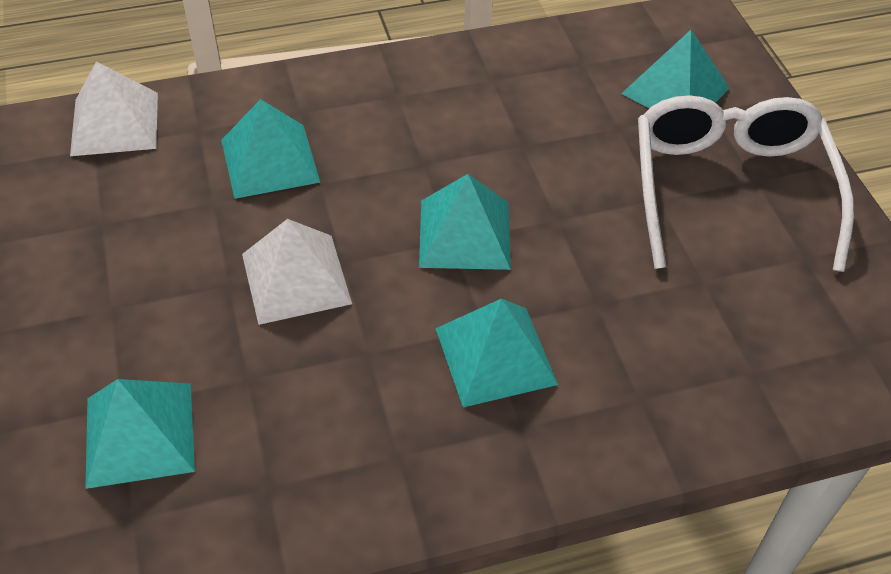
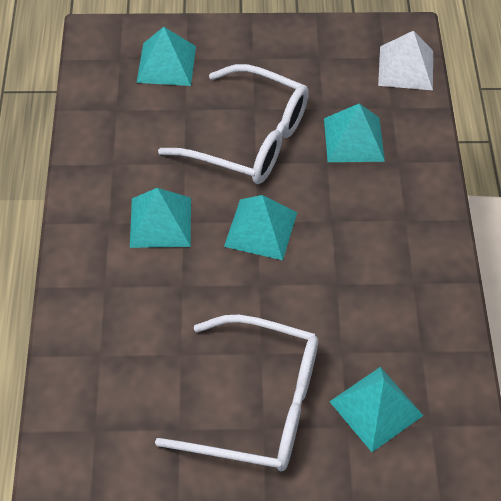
camera: 105 degrees right, 5 degrees up
(296, 278) = (249, 138): white pyramid -> white glasses

